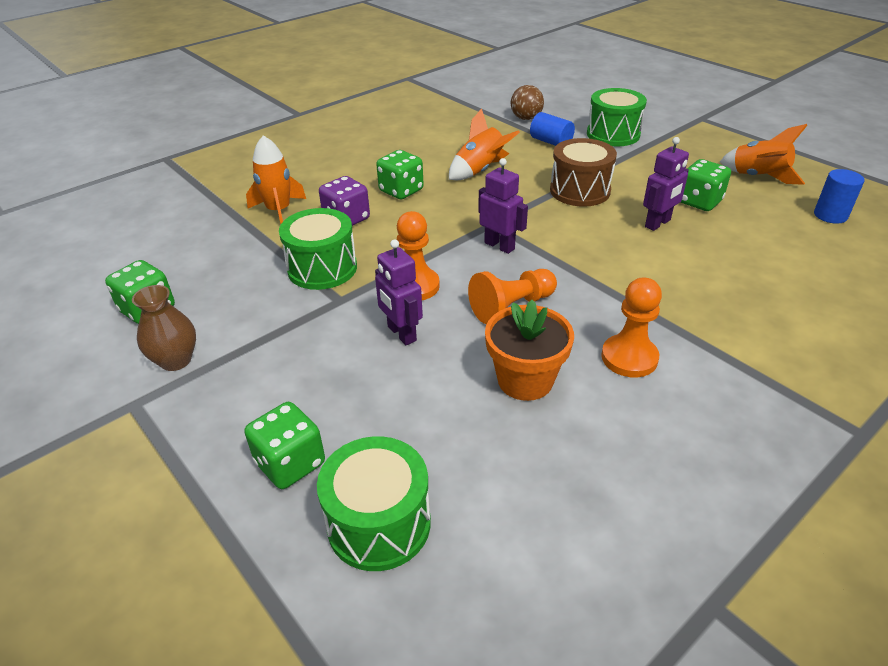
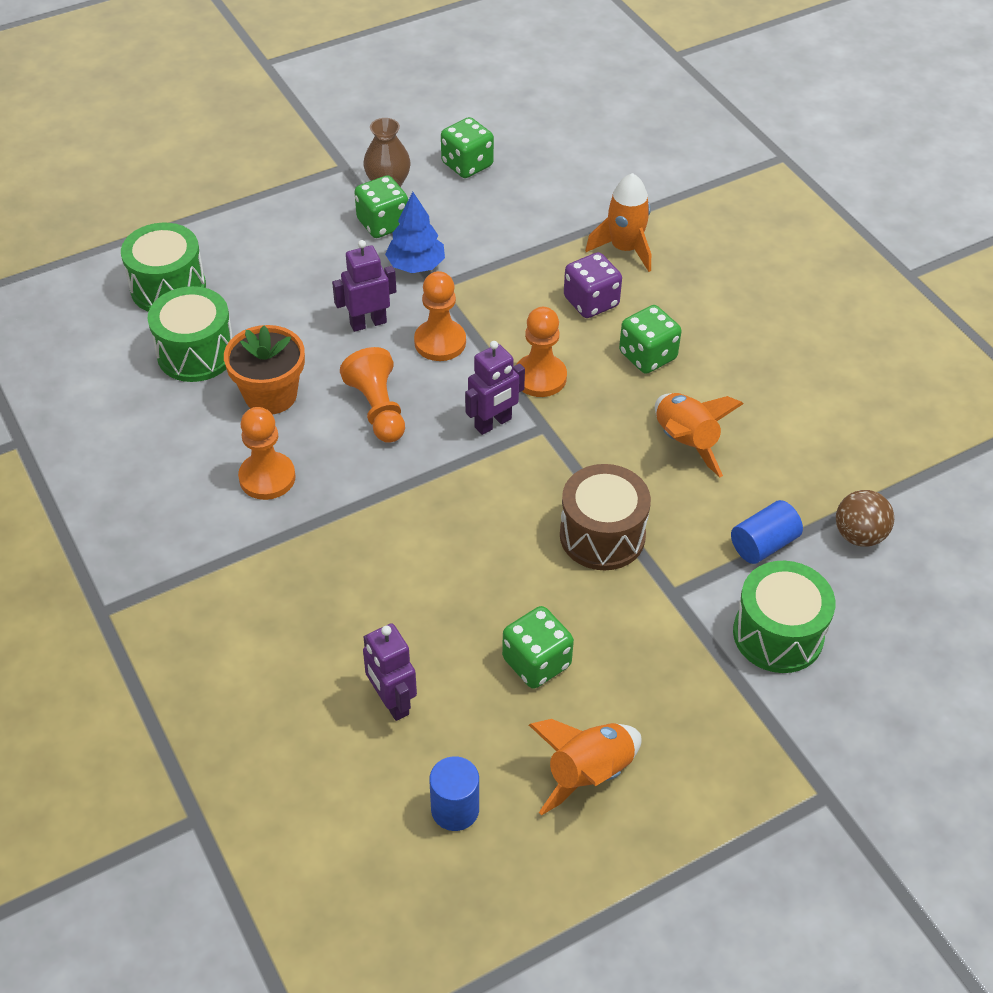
camera: 100 degrees right, 10 degrees up
(290, 463) = (244, 247): green dice -> green dice (383, 224)
(311, 317) = (416, 265): none -> blue tree
(322, 268) = (496, 277): green drum -> green drum (196, 353)
(440, 231) = (540, 377): none -> orange pawn
(658, 223) = (495, 592): purple robot -> purple robot (392, 702)

